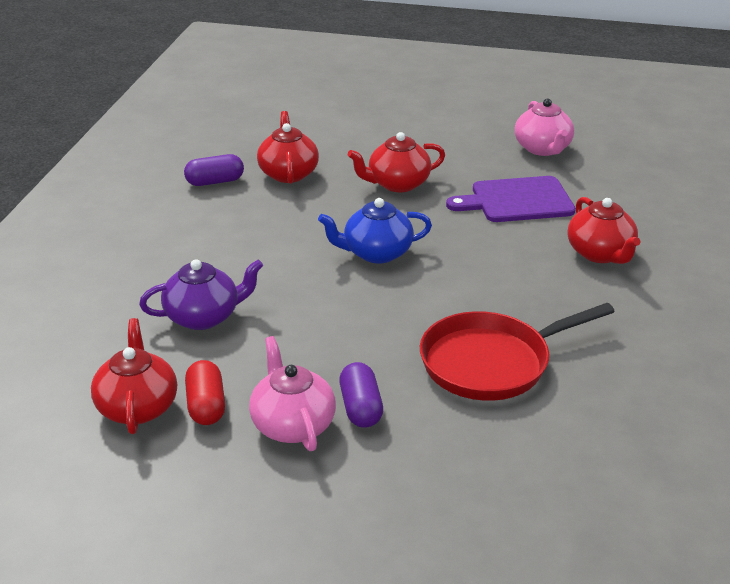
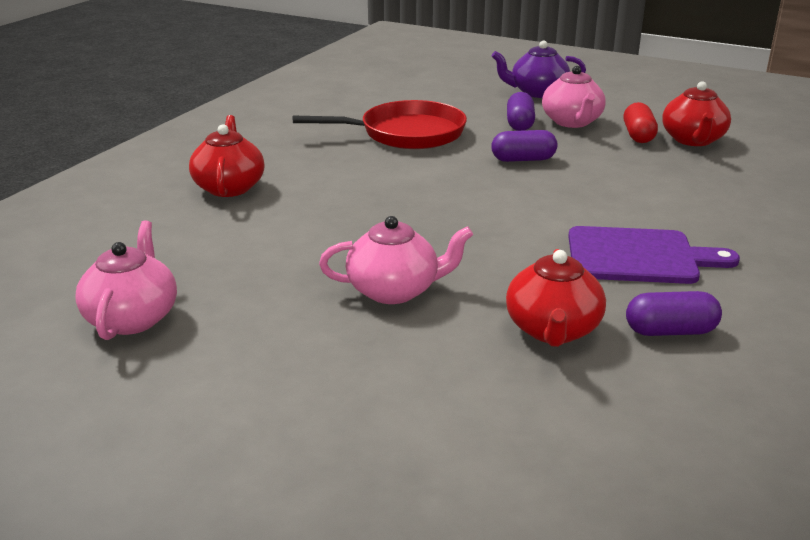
camera: 165 degrees left, 5 degrees down
(204, 317) = (652, 184): purple teapot -> purple teapot (537, 92)
(341, 335) = (523, 159): none -> purple capsule
(376, 253) = (464, 214): blue teapot -> none
(397, 184) = (395, 290): red teapot -> pink teapot
(517, 200) = (255, 248): purple cutting board -> purple cutting board (638, 257)

